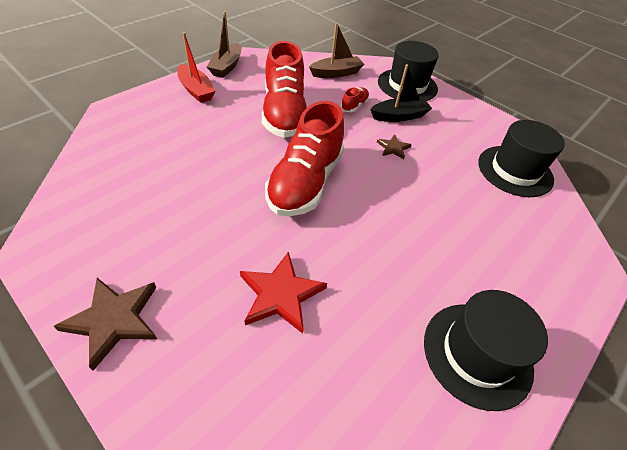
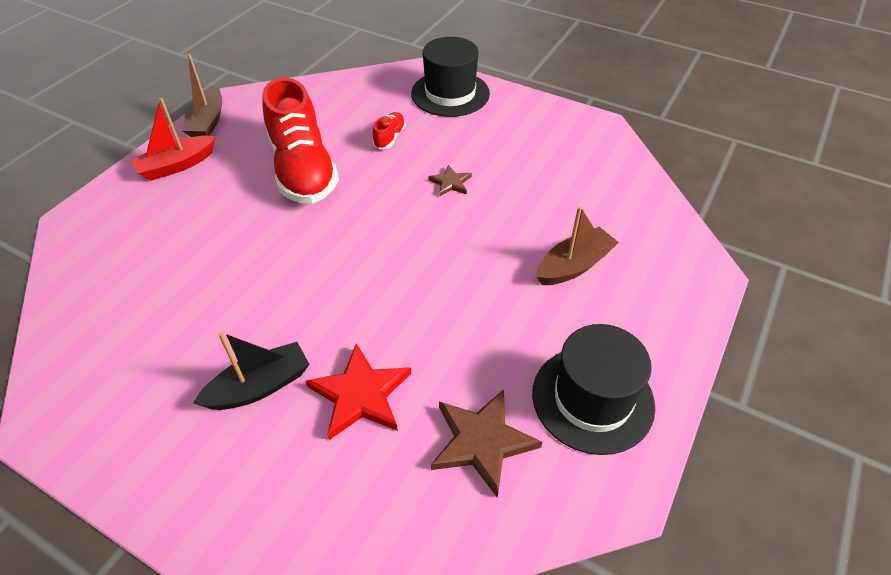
camera: 10 degrees left, 0 degrees up
(114, 320) = (173, 477): brown star -> brown star (482, 442)
(196, 90) = (177, 165): red boat -> red boat turned 105 degrees clockwise
(305, 182) = (354, 254): red shoe -> none
(336, 73) = (355, 98): brown boat -> brown boat (574, 266)
(399, 116) = (449, 138): black boat -> black boat (260, 386)
(515, 171) = (600, 176): black hat -> none

